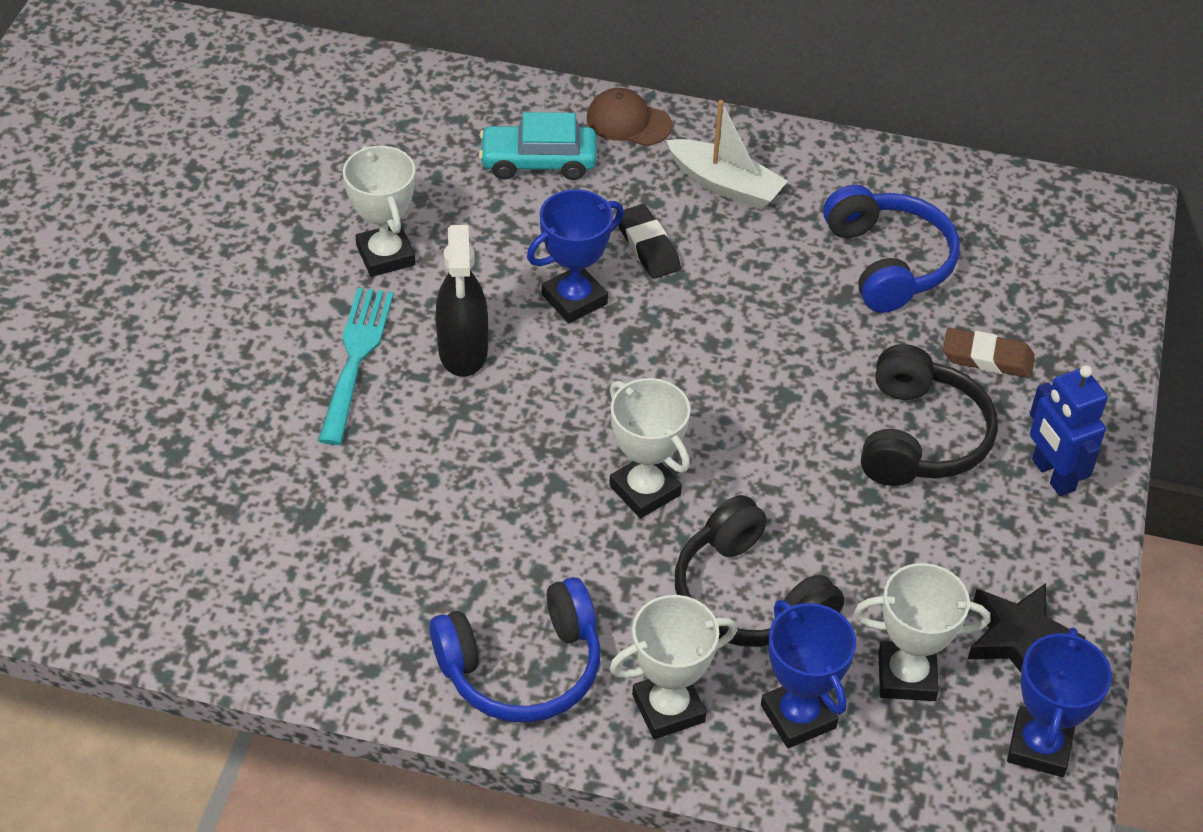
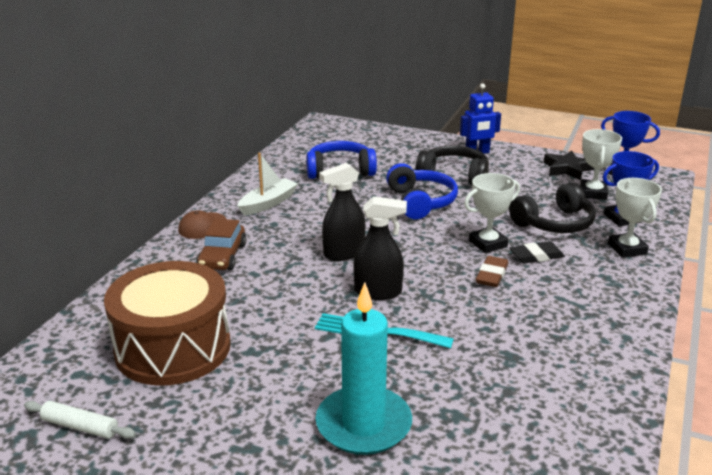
camera: 80 degrees left, 20 degrees down
(149, 117) = (80, 427): none -> white rolling pin
(156, 360) = (363, 424): none -> turquoise candle
(302, 158) = (173, 348): none -> brown drum
(385, 255) = (286, 316): white trophy -> none
(522, 667) = (612, 287): blue headphones -> blue headphones (420, 202)
(538, 162) = (222, 256): turquoise car -> brown car
(574, 299) = (343, 253): blue trophy -> black spray bottle
(648, 246) = (308, 228): black eraser -> black eraser (536, 256)
(987, 358) = (407, 157): brown eraser -> brown eraser (491, 275)

